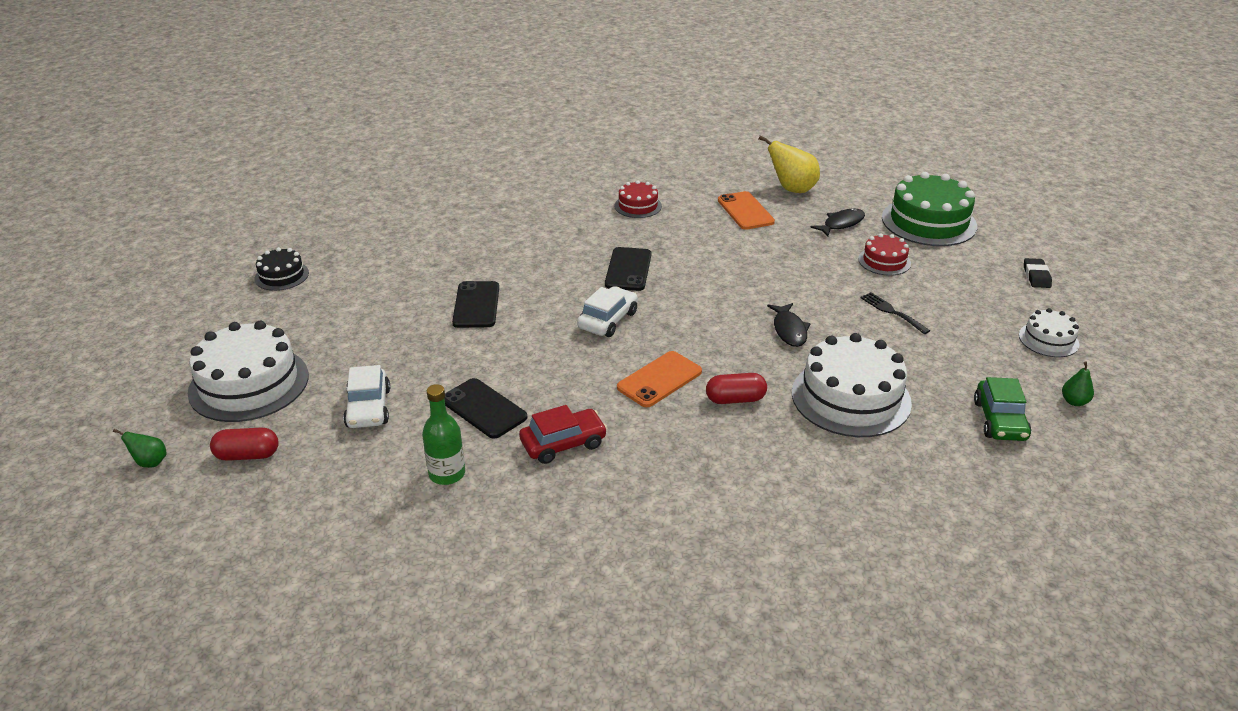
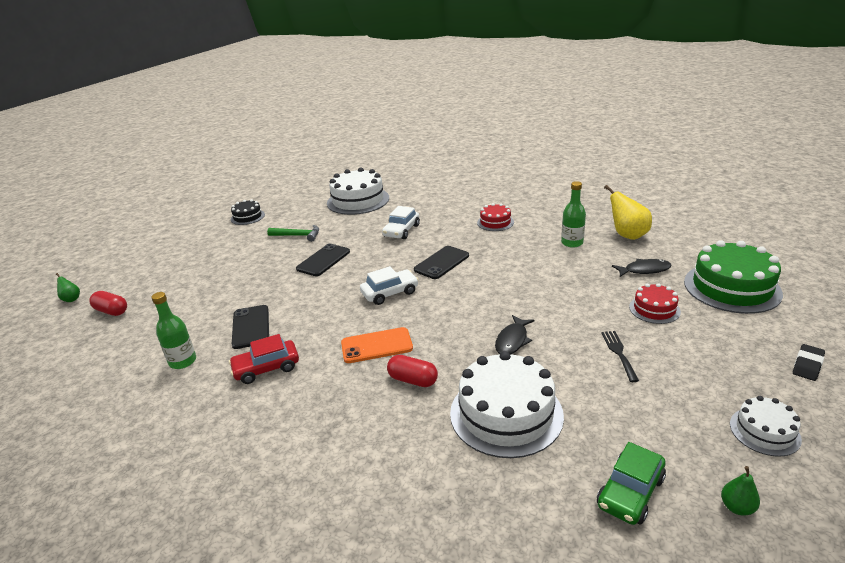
camera: 35 degrees right, 5 degrees down
(249, 384) = (161, 271): white cake -> white cake (358, 200)
(368, 408) = (195, 304): white car -> white car (401, 231)
(398, 283) = (298, 235): none -> green hammer
(563, 444) = (266, 368): red car -> red car turned 150 degrees clockwise
(745, 211) = (572, 243): orange phone -> green bottle

